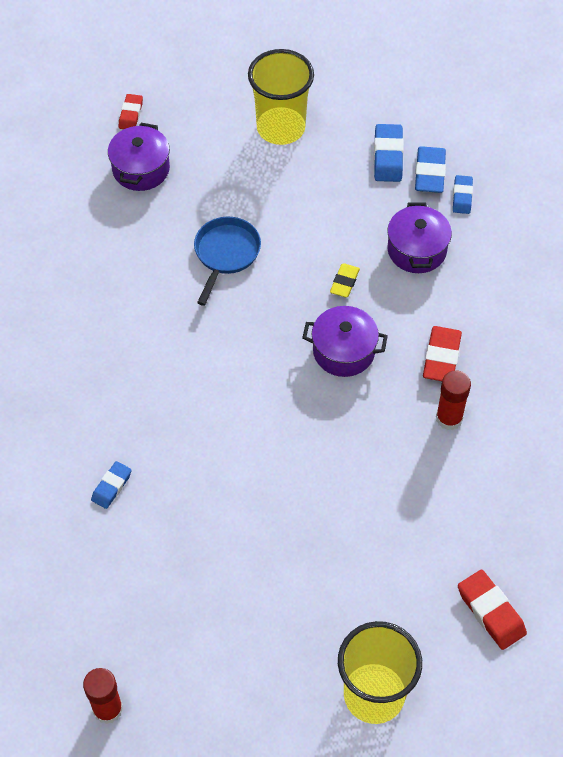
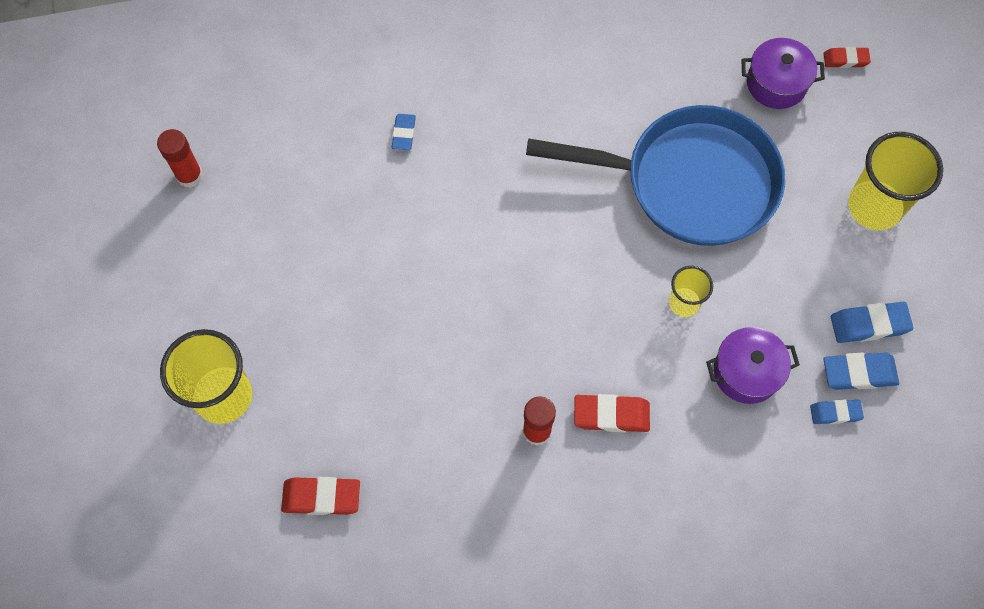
camera: 80 degrees right, 10 degrees up
(111, 486) = (404, 134): blue eraser -> blue eraser turned 75 degrees clockwise
(226, 254) = (690, 182): blue pan -> blue pan, size x2.14
(343, 351) = (597, 315): purple pot -> none
(344, 282) = (684, 303): yellow eraser -> yellow cup
(491, 612) = (321, 497): red eraser -> red eraser turned 45 degrees clockwise

